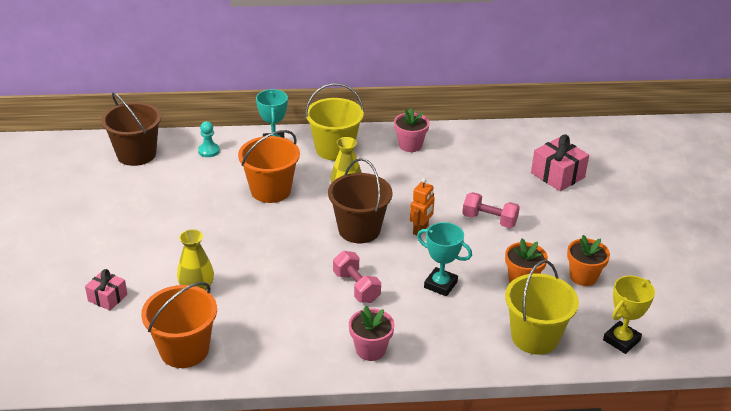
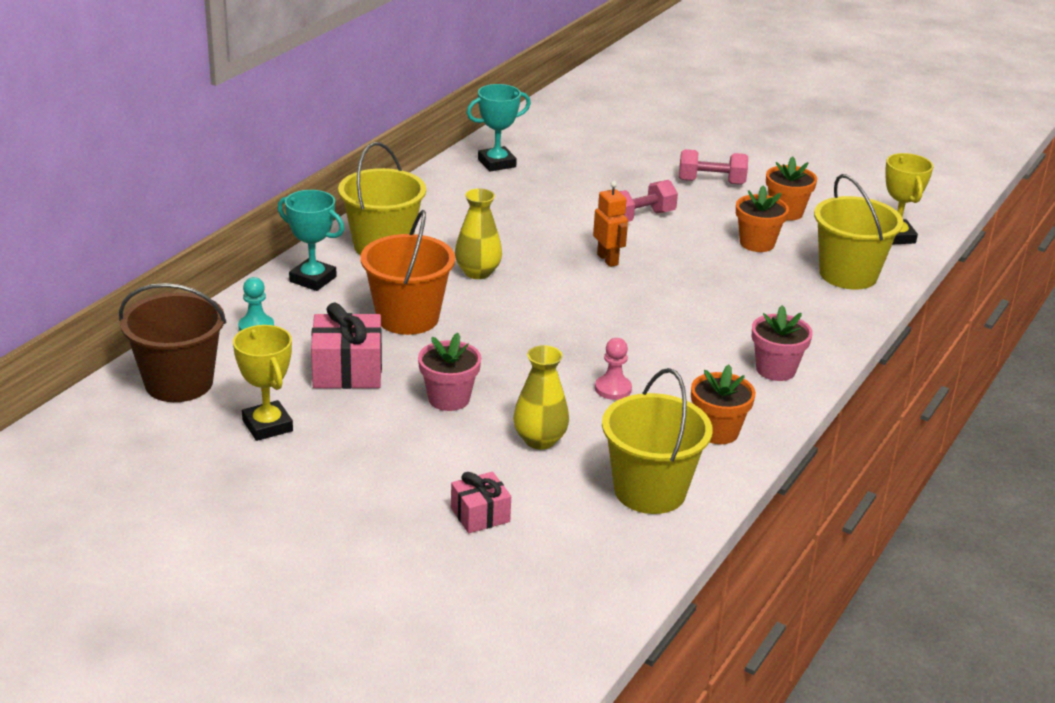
camera: 55 degrees left, 5 degrees down
(125, 196) = (267, 426): none -> yellow trophy
(184, 350) = (650, 491): orange bucket -> yellow bucket
(272, 352) = (717, 431): none -> orange flower pot
(276, 292) = (613, 389): none -> pink pawn
(356, 287) = (662, 336): pink dumbbell -> pink dumbbell (711, 182)
(359, 229) = (561, 293): brown bucket -> none
(410, 145) = (443, 201): pink flower pot -> pink flower pot (449, 399)
(440, 285) = (714, 287): turquoise trophy -> turquoise trophy (497, 163)
(557, 175) = (611, 152): pink gift -> pink gift (347, 370)

